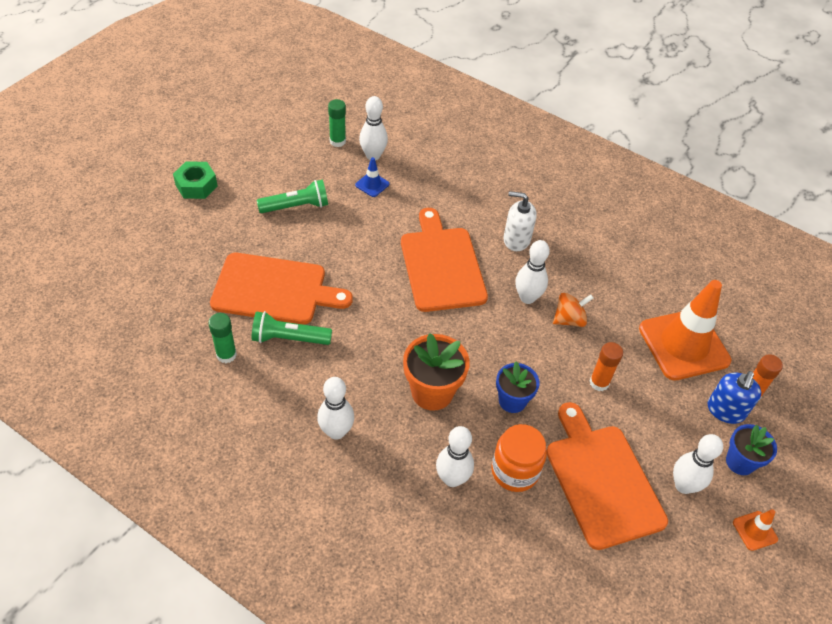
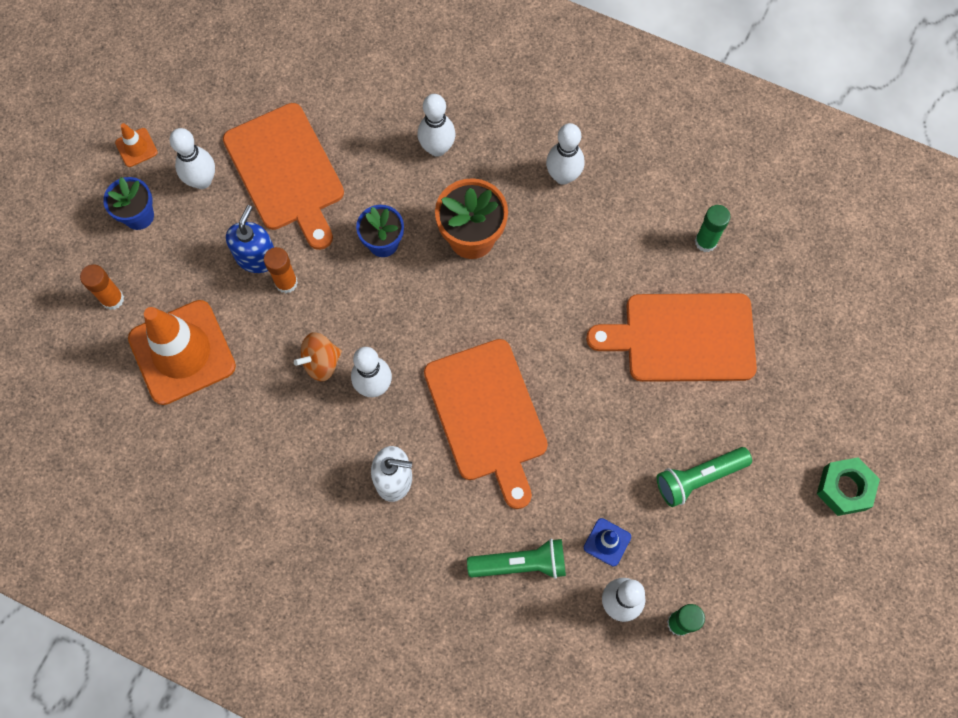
camera: 175 degrees right, 20 degrees up
(289, 338) = (645, 275): green flashlight -> green flashlight (521, 564)
(514, 471) = (375, 166): orange jar -> none
(725, 410) = (144, 273): blue soap dispenser -> blue soap dispenser (256, 257)

